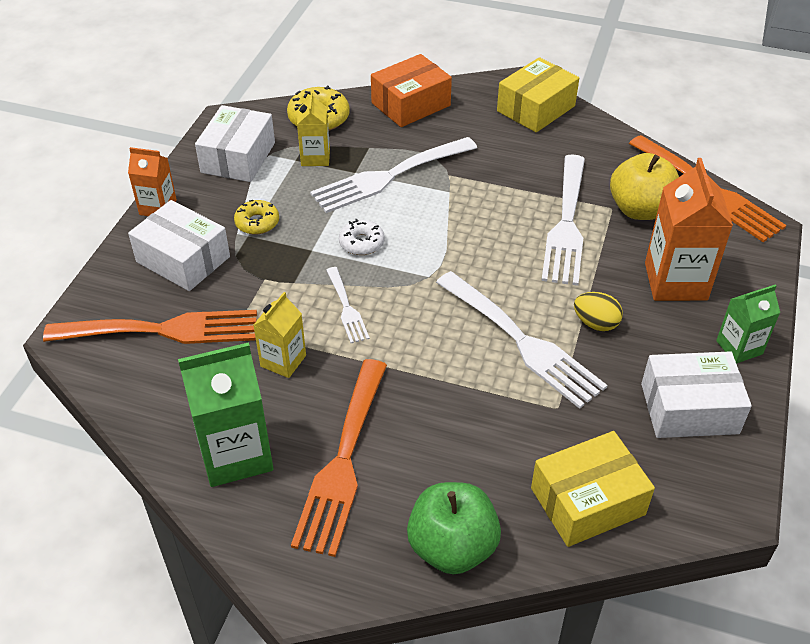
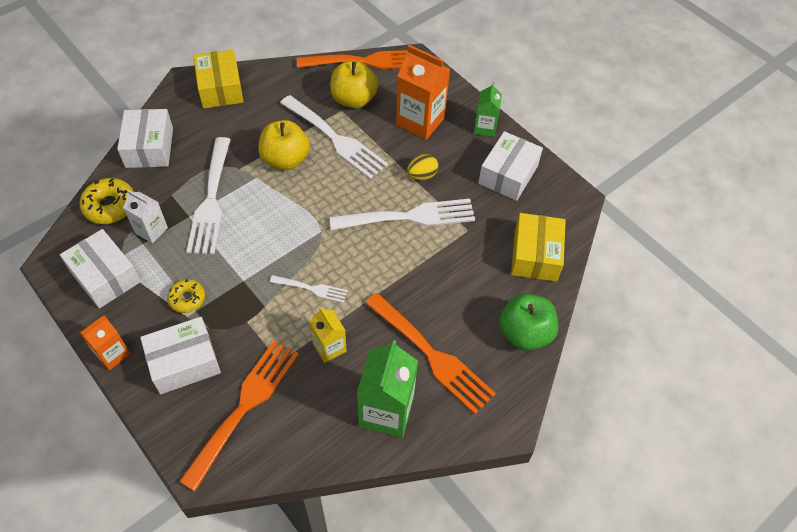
camera: 60 degrees left, 10 degrees up
(315, 157) = (151, 230): yellow carton -> white carton
(361, 243) = (260, 249): white donut -> none
(411, 104) = (149, 147): orange box -> white box
(495, 201) = (285, 160): none -> yellow apple

